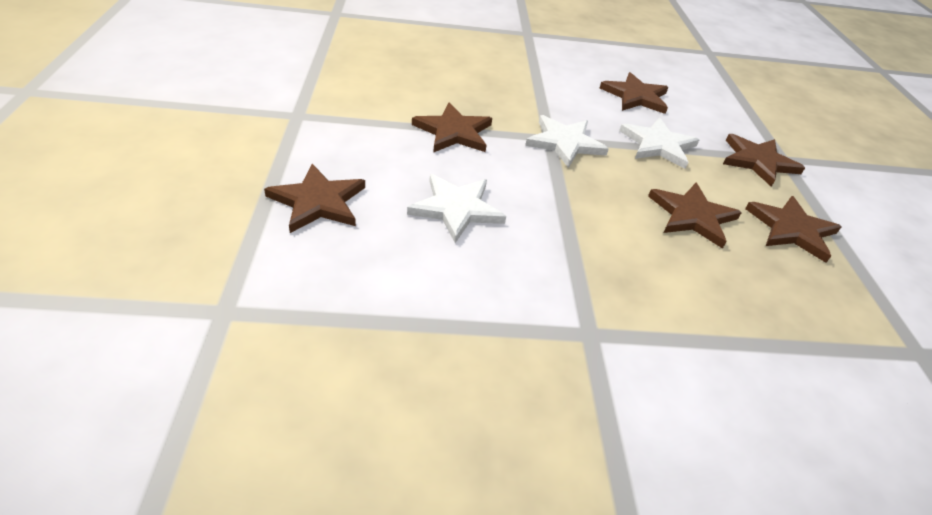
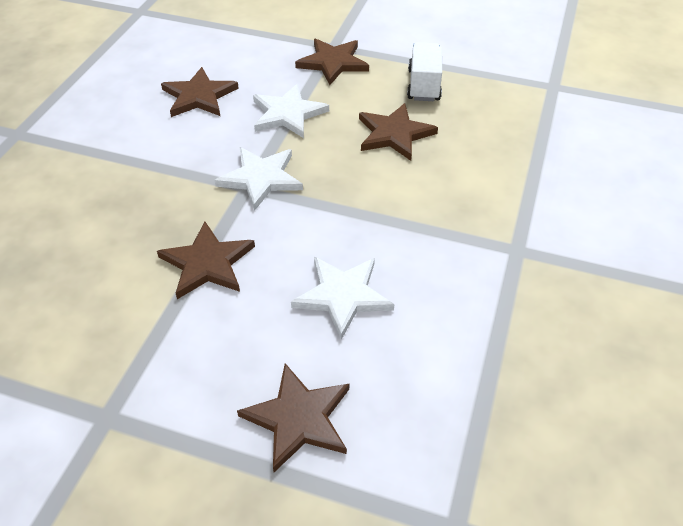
camera: 65 degrees left, 5 degrees up
(791, 229) = (423, 85): brown star -> white truck

